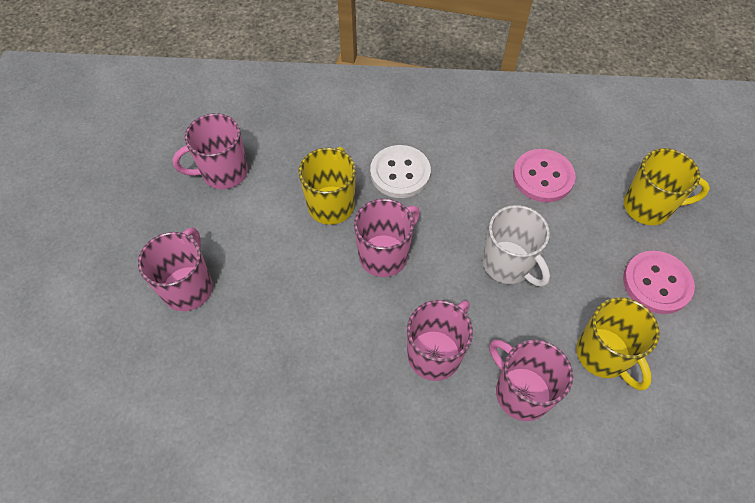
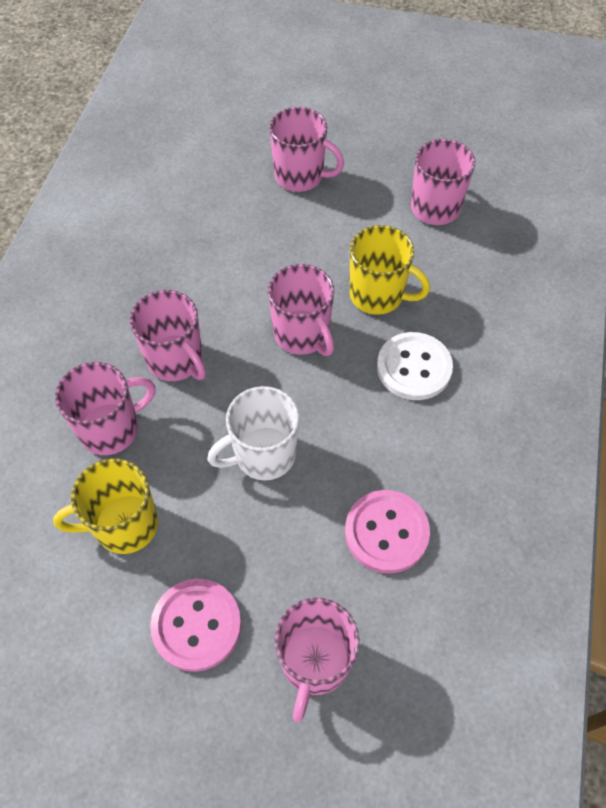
camera: 100 degrees right, 0 degrees up
(648, 207) = (314, 662): yellow mug -> pink mug

